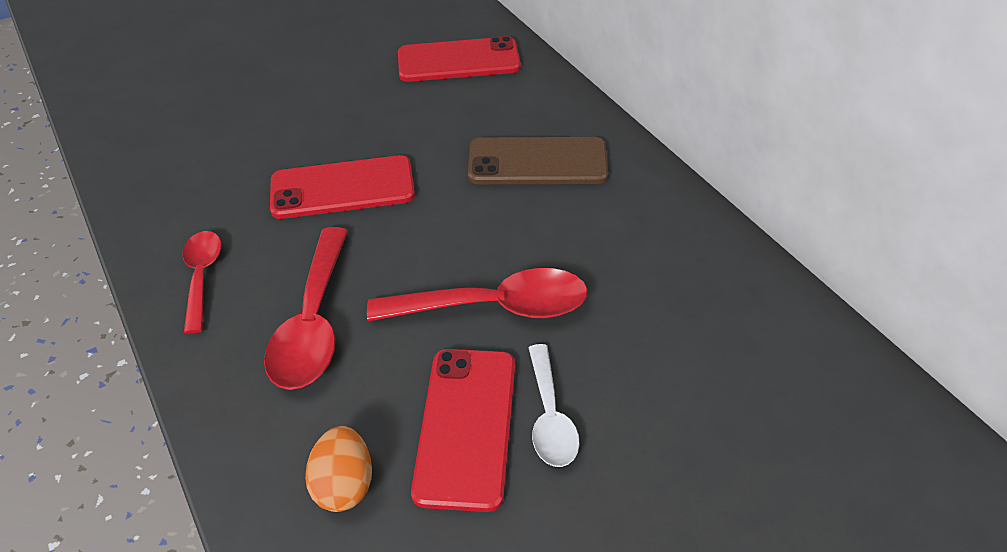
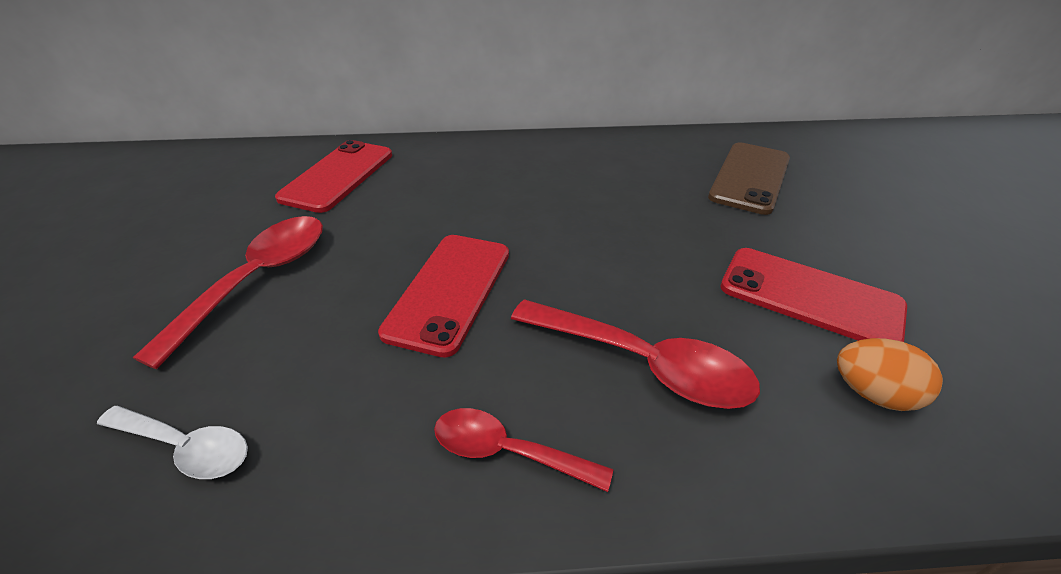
camera: 65 degrees left, 5 degrees down
(494, 307) = (676, 245): red spoon -> red spoon (257, 280)
(537, 162) = (518, 178): brown phone -> brown phone (750, 178)
(550, 417) = (807, 252): white spoon -> white spoon (186, 447)

